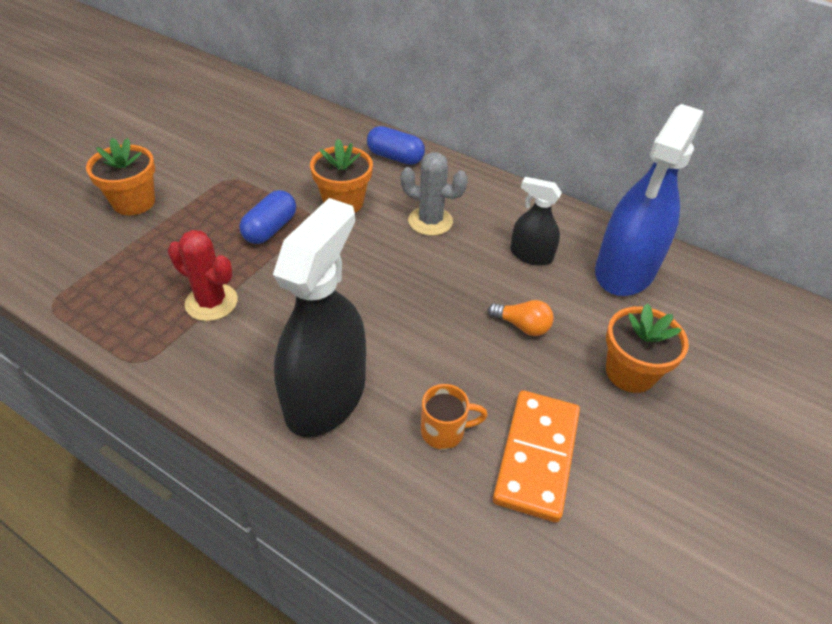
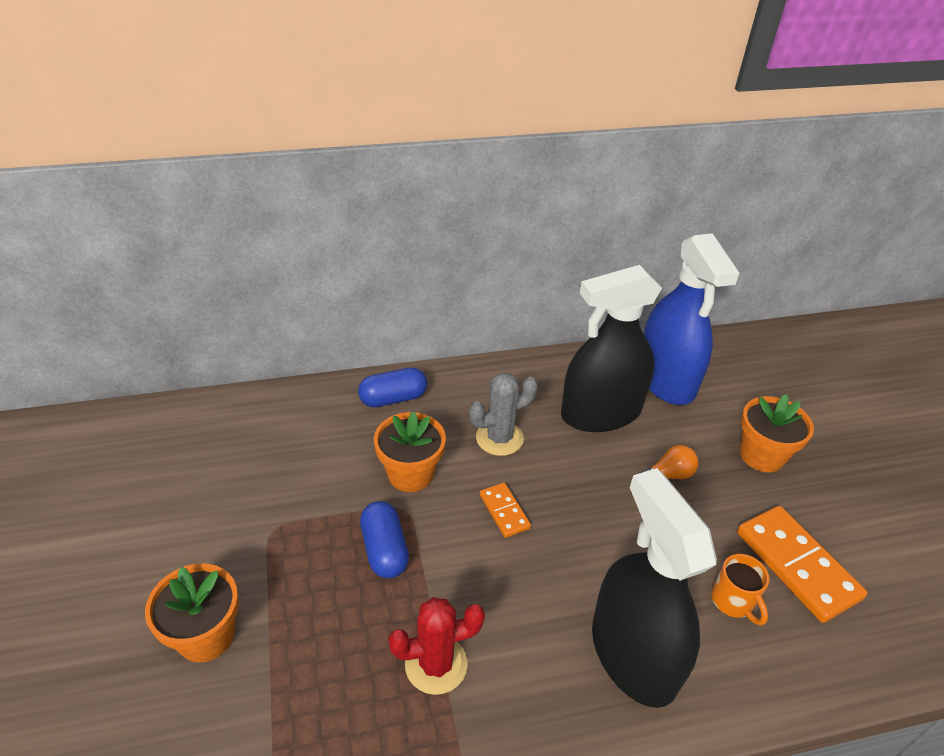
camera: 45 degrees left, 5 degrees down
(369, 261) = (504, 511): none -> orange domino
(444, 431) = (733, 602): orange mug -> orange mug turned 120 degrees clockwise
(531, 255) = (601, 413): black spray bottle -> black spray bottle, size x1.96

